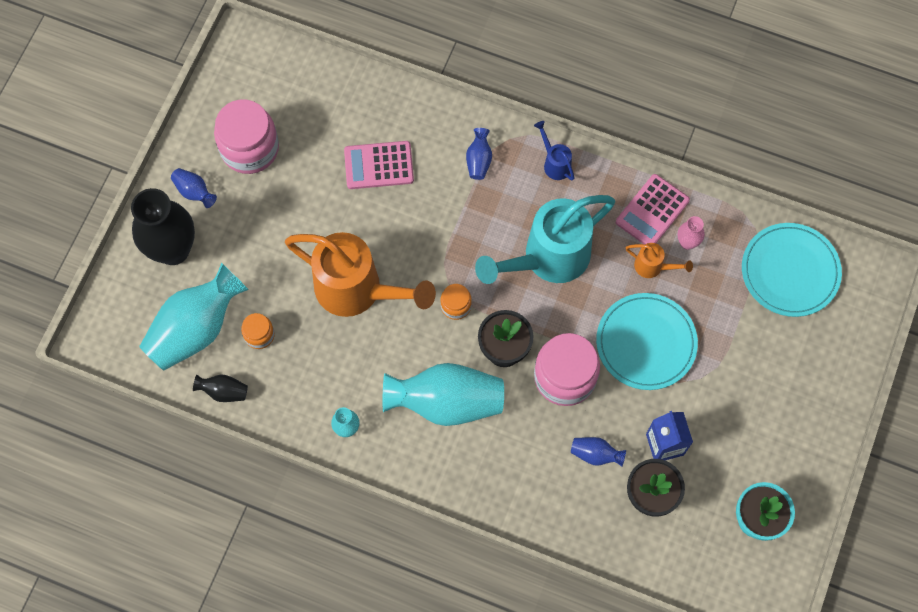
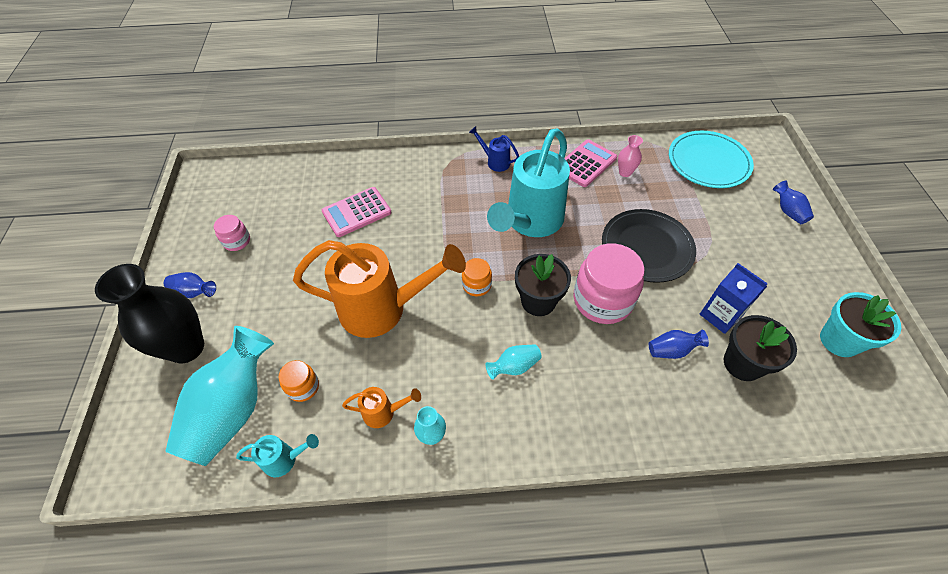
camera: 25 degrees left, 15 degrees down
(224, 391) = (285, 459): black vase -> turquoise watering can
(250, 148) = (237, 241): pink jar -> pink jar, size x0.50
(446, 402) = (514, 366): turquoise vase -> turquoise vase, size x0.45
(479, 160) = (436, 180): blue vase -> blue vase (788, 211)
(646, 343) = (646, 247): turquoise plate -> black plate
(652, 211) = (586, 164): pink calculator -> pink calculator turned 150 degrees counterclockwise
(653, 267) = (612, 196): orange watering can -> orange watering can (383, 412)

